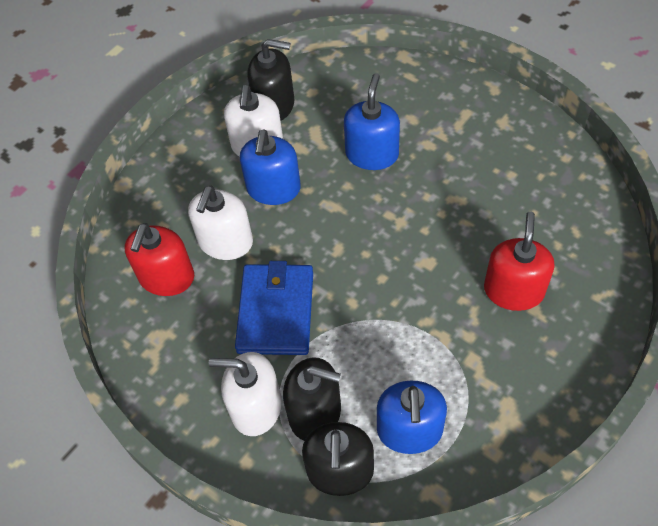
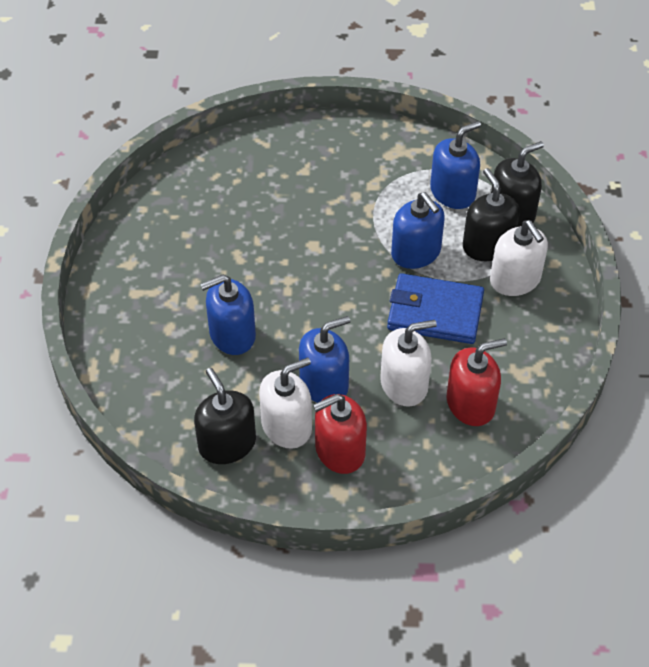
camera: 130 degrees left, 5 degrees down
(276, 311) = (435, 312): blue wallet -> blue wallet turned 45 degrees clockwise
(355, 341) = (416, 252): none -> blue soap dispenser
(513, 290) = (298, 187): red soap dispenser -> red soap dispenser (339, 450)

